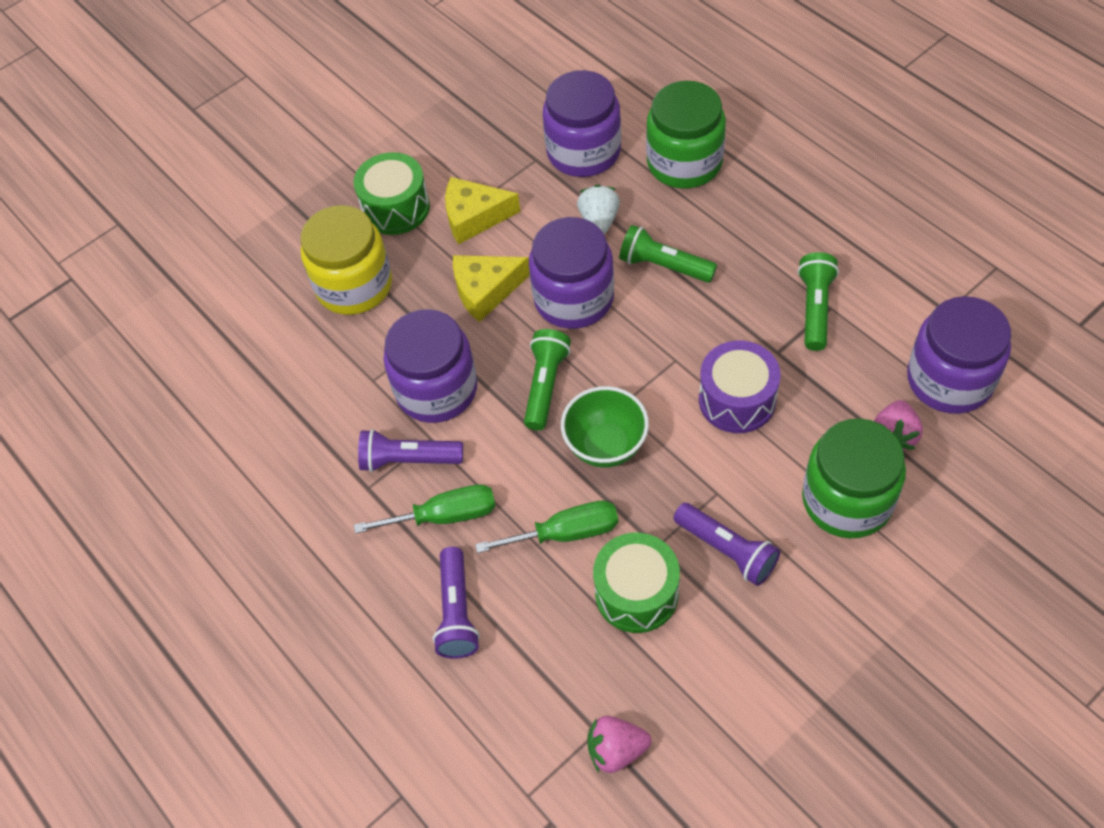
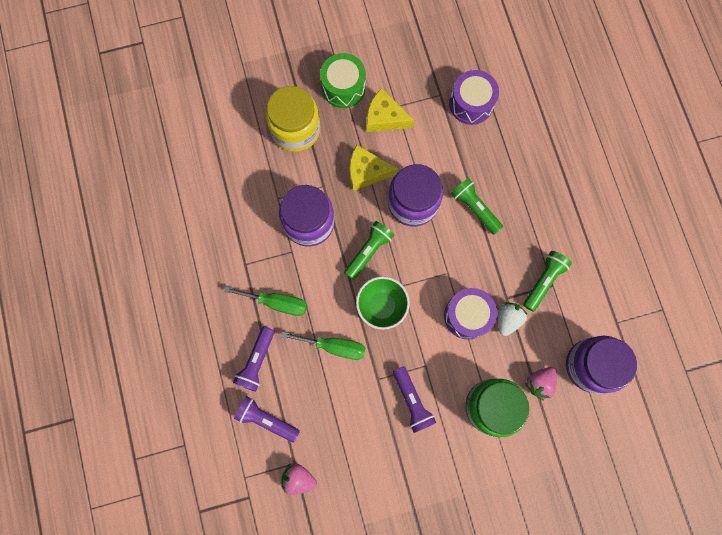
camera: 20 degrees right, 20 degrees up
(408, 460) = (274, 258): purple flashlight -> purple flashlight (266, 419)
(583, 152) = (471, 104): purple jar -> purple drum
(599, 220) = (454, 158): white strawberry -> white strawberry (507, 319)
(636, 593) = (352, 400): green drum -> none
(684, 163) = (525, 143): green jar -> none

